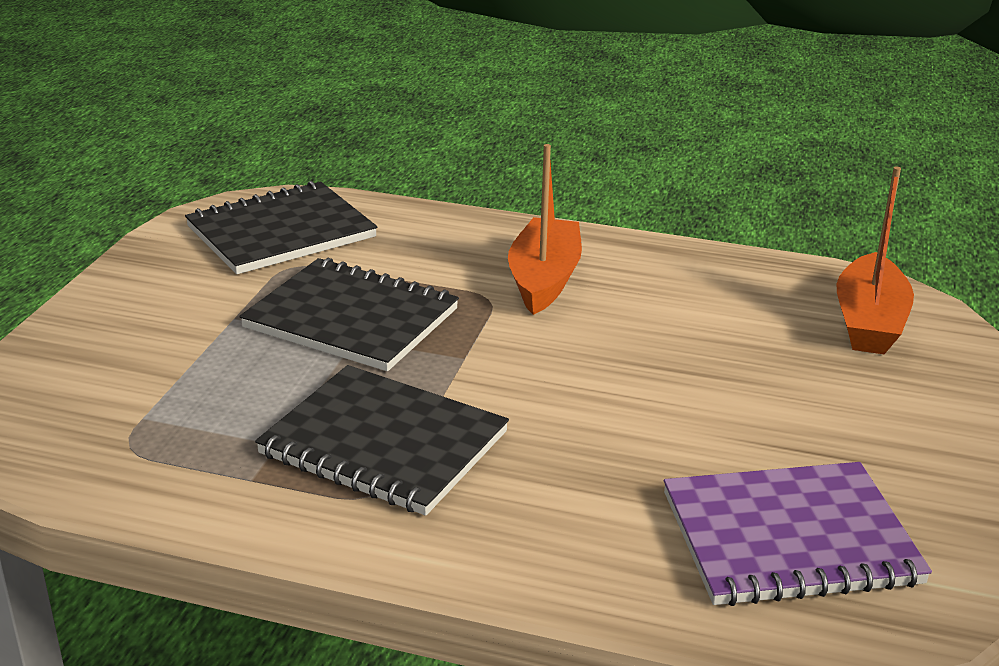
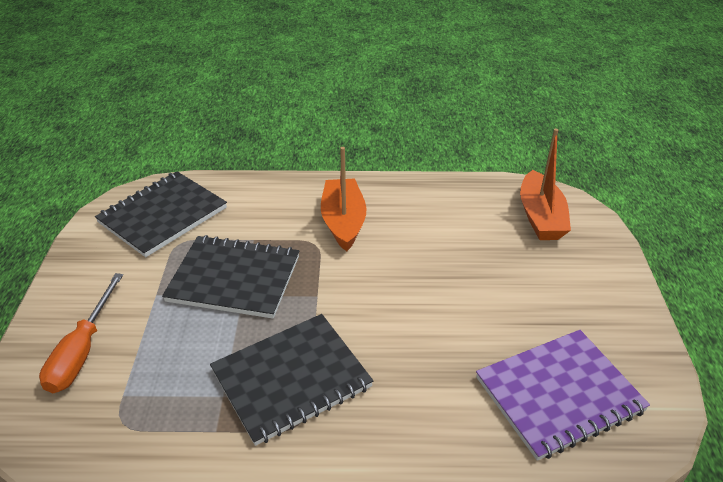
camera: 15 degrees left, 10 degrees up
(108, 361) = (82, 351): none -> orange screwdriver
(383, 444) = (291, 379): black notebook -> black notebook turned 45 degrees counterclockwise

